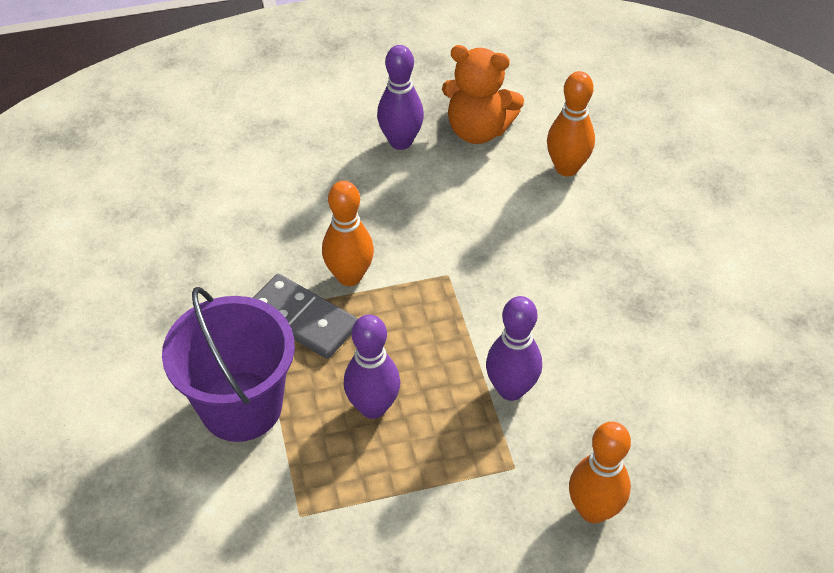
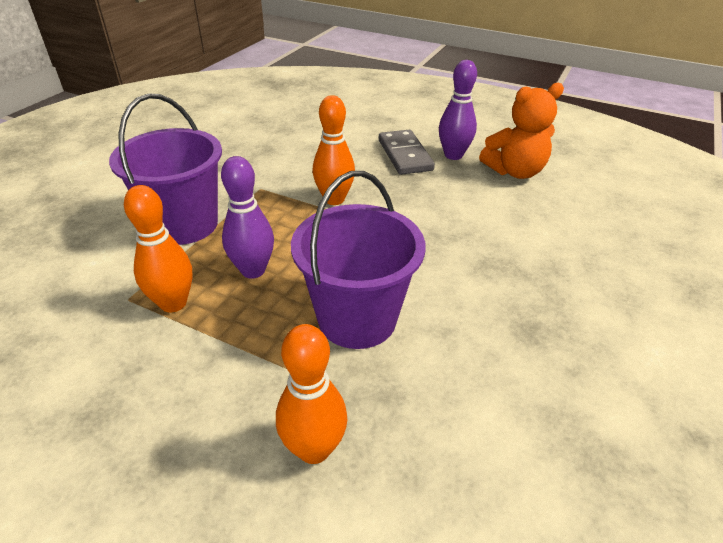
camera: 40 degrees right, 10 degrees down
(303, 319) = (278, 204): grey domino -> grey domino (405, 155)
(478, 130) = (515, 171): orange teddy bear -> orange teddy bear turned 75 degrees counterclockwise
(511, 389) = (357, 318): purple bowling pin -> purple bucket
(566, 168) = (562, 218): orange bowling pin -> orange bowling pin (173, 303)

